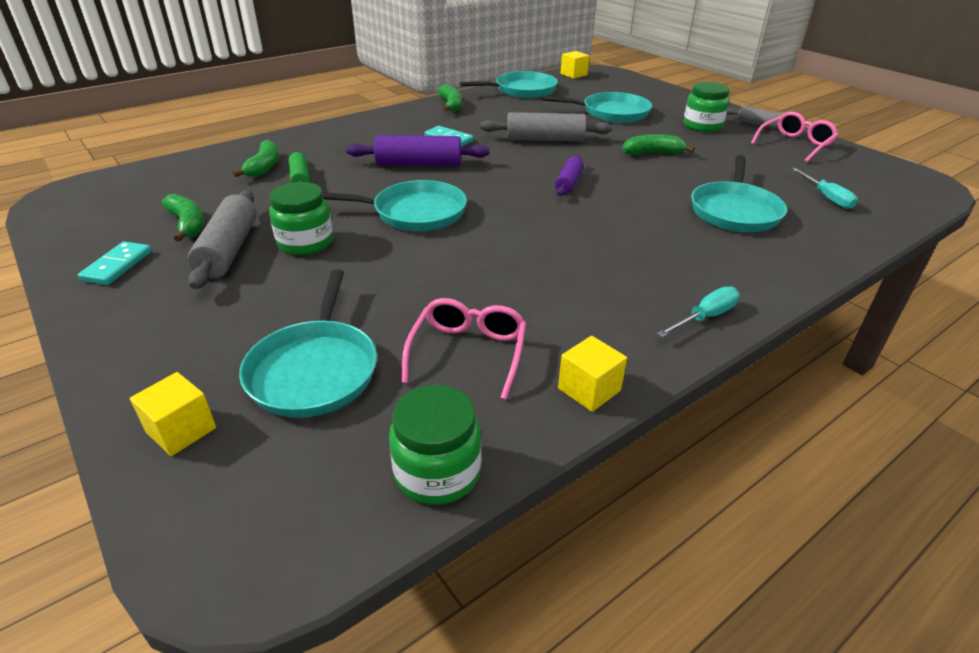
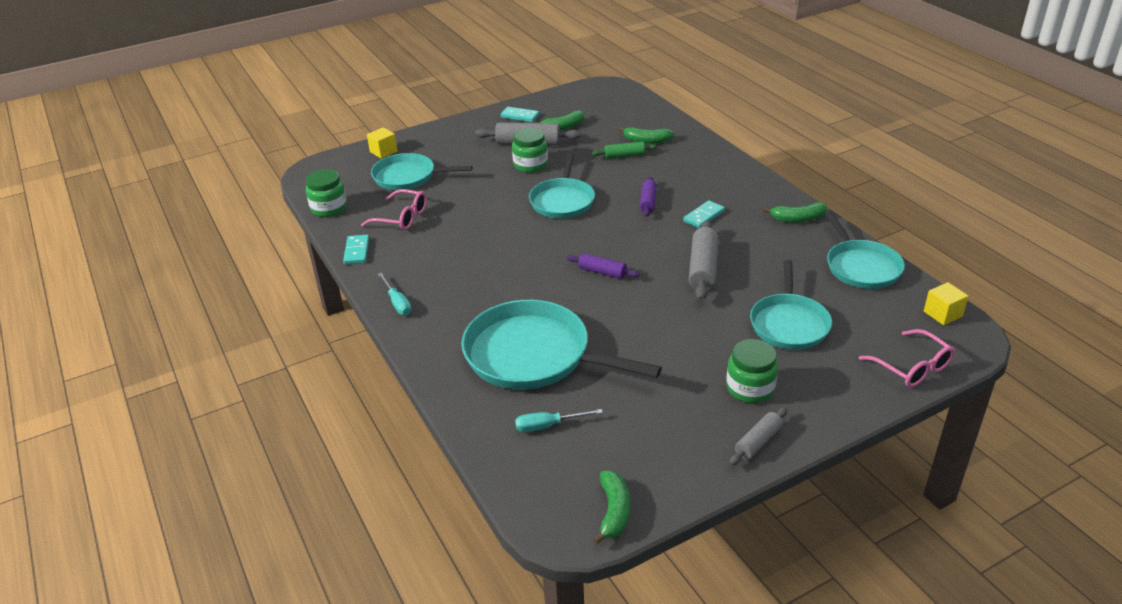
camera: 100 degrees right, 0 degrees up
(419, 164) = (648, 202): purple rolling pin -> purple rolling pin, size x0.61
(589, 389) = (357, 251): yellow cube -> turquoise domino
(652, 153) = (666, 332): green banana -> green banana (614, 511)
(735, 211) = (533, 355): turquoise pan -> turquoise pan, size x1.54
(794, 145) = (690, 452): pink glasses -> pink glasses (912, 367)

